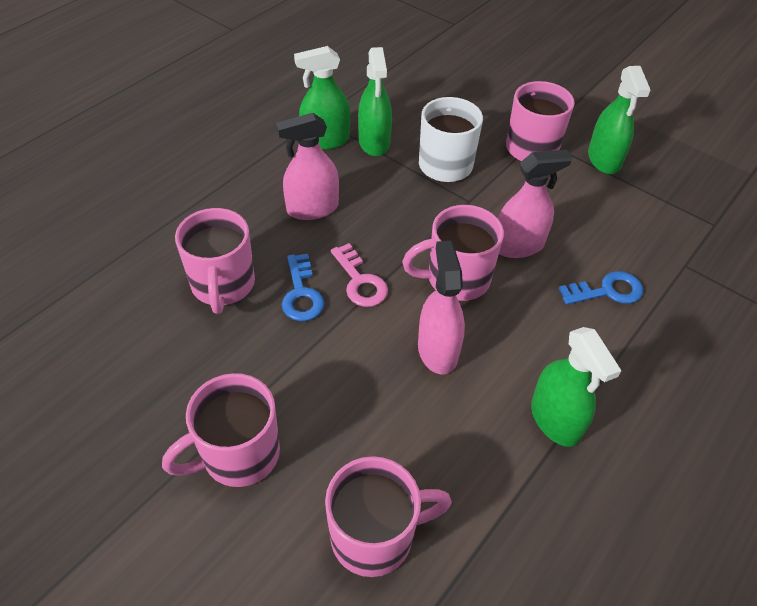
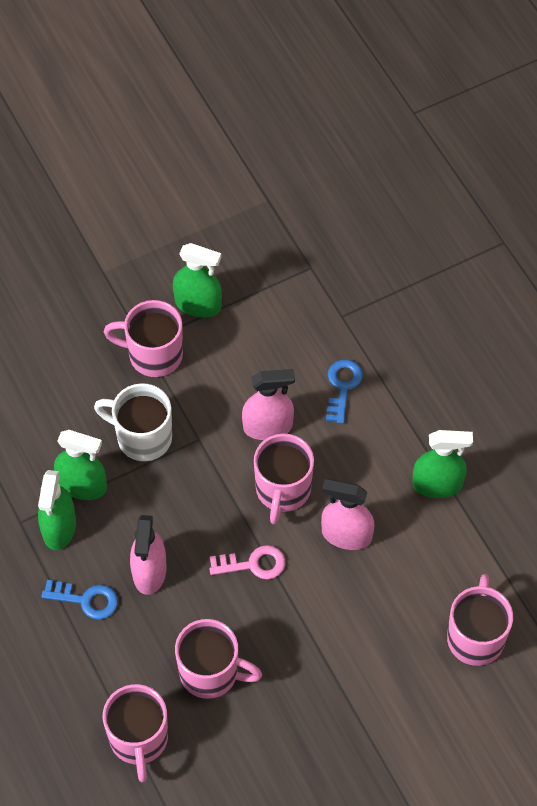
camera: 65 degrees left, 10 degrees up
(238, 455) = (380, 705): pink mug -> pink mug (139, 739)
(301, 294) = (247, 614): blue key -> blue key (86, 600)
(518, 246) = (268, 426): pink spray bottle -> pink spray bottle turned 75 degrees clockwise

